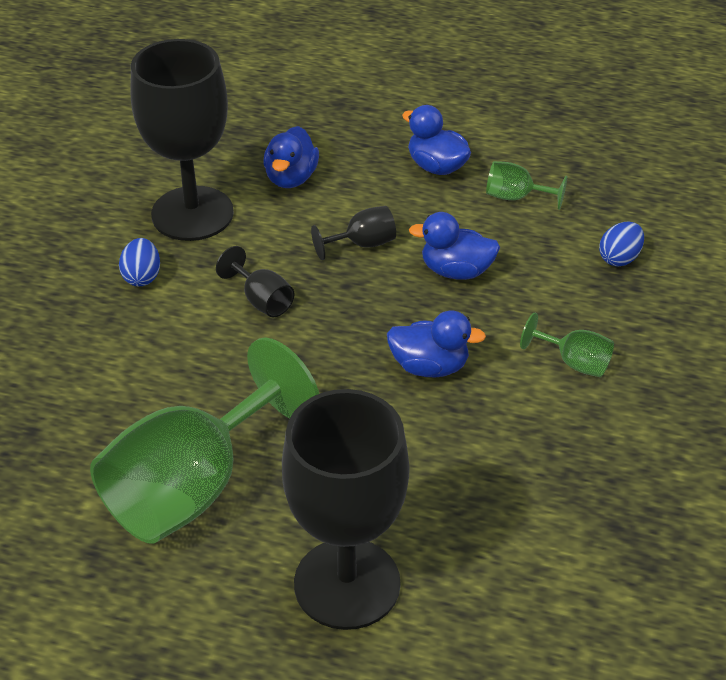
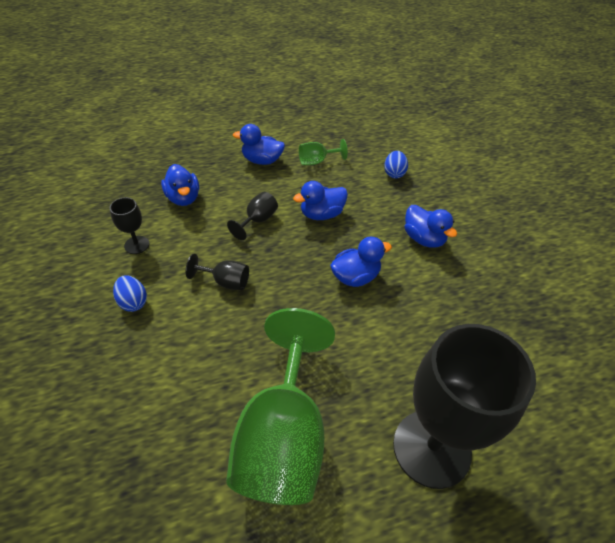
camera: 35 degrees left, 5 degrees up
(192, 214) = (137, 245): black goblet -> black goblet, size x0.42
(574, 362) = (423, 239): green goblet -> blue duck

